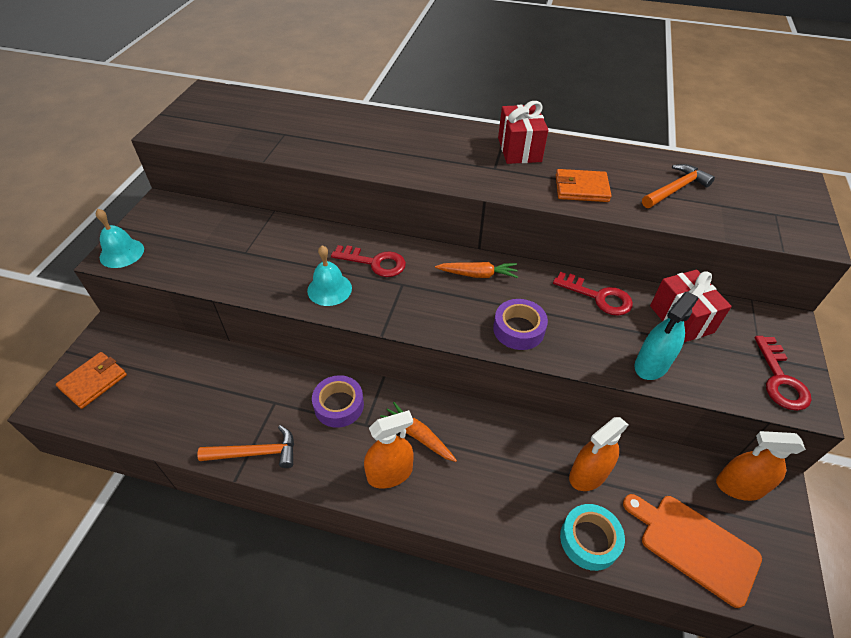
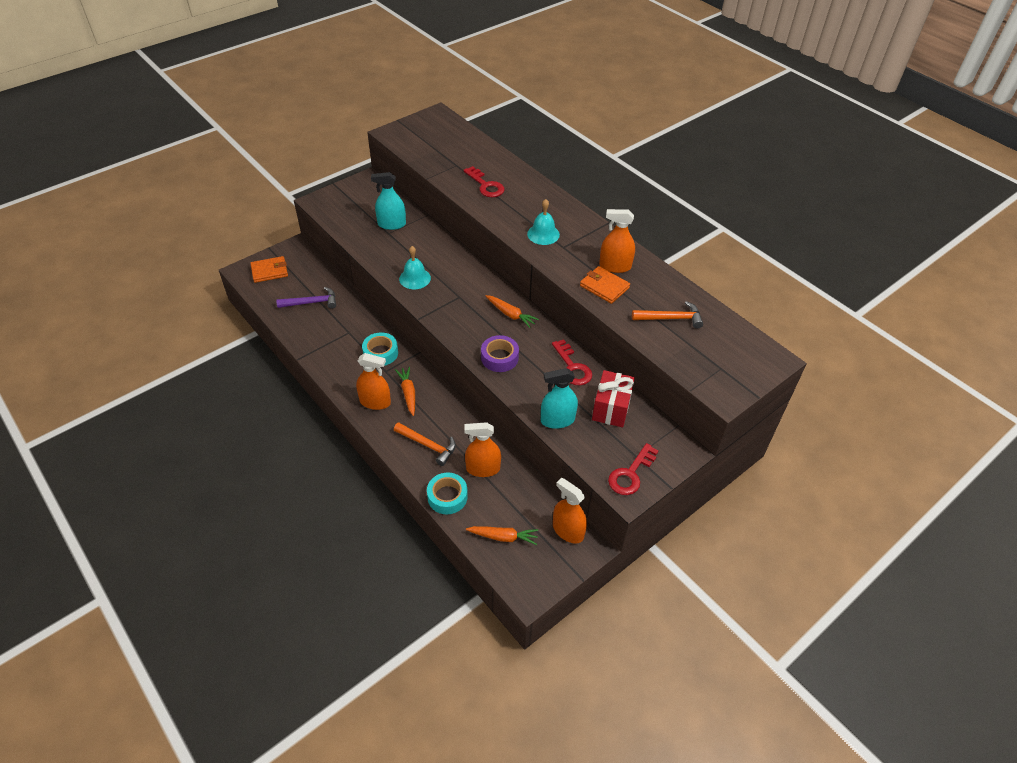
camera: 35 degrees right, 0 degrees up
(122, 253) = (324, 201): turquoise bell -> turquoise bell (543, 234)
(190, 392) = (311, 302): none -> purple hammer
(240, 240) = (391, 224): none -> turquoise spray bottle
(255, 453) = (317, 352): orange hammer -> orange hammer (428, 445)
(339, 405) = (380, 353): purple tape -> turquoise tape
(374, 262) = (456, 276): red key -> red key (485, 185)
(519, 150) = (595, 242): red gift -> none
(565, 164) = (615, 266): none -> orange spray bottle
(694, 545) = (503, 537): orange cutting board -> orange carrot

